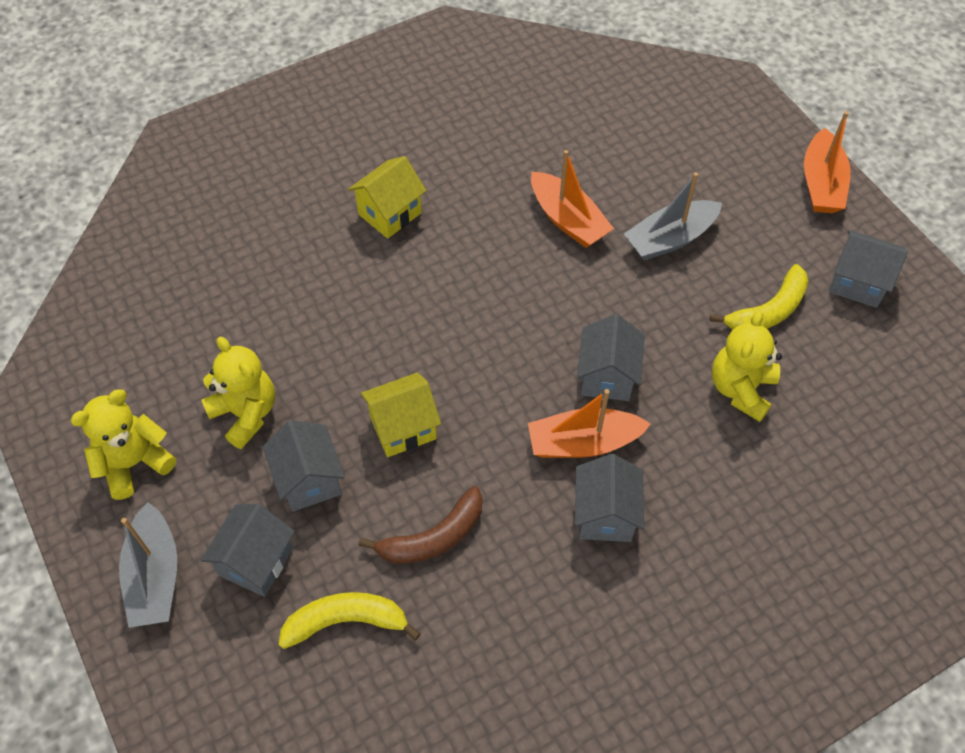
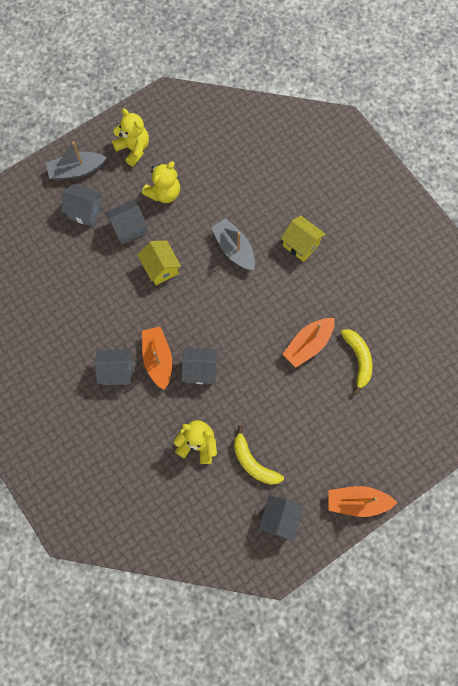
camera: 85 degrees right, 15 degrees up
(346, 621) = (57, 255): yellow banana -> yellow banana (358, 359)
(433, 537) = (101, 289): brown banana -> none
(670, 239) = (300, 405): grey boat -> grey boat (234, 249)

